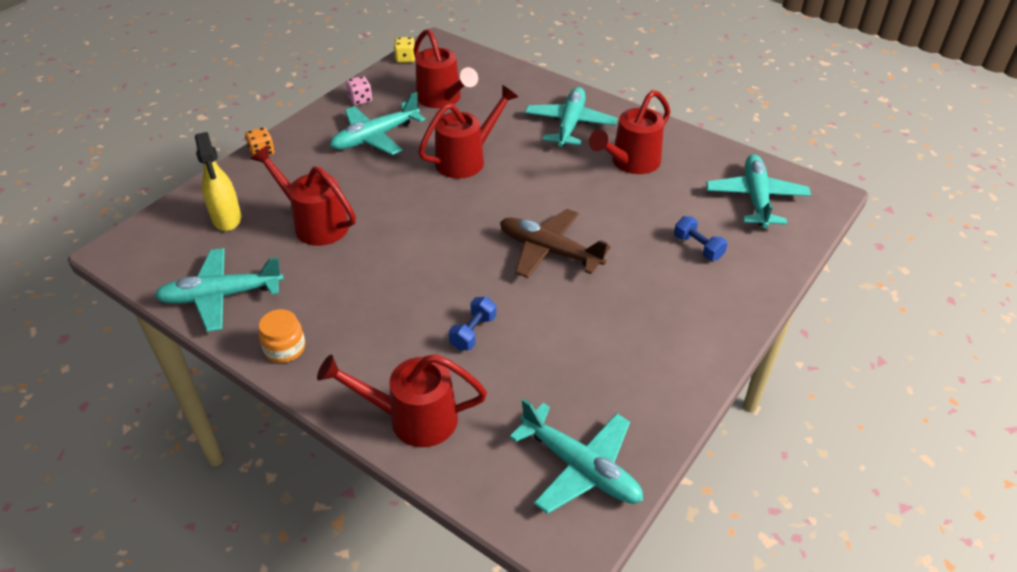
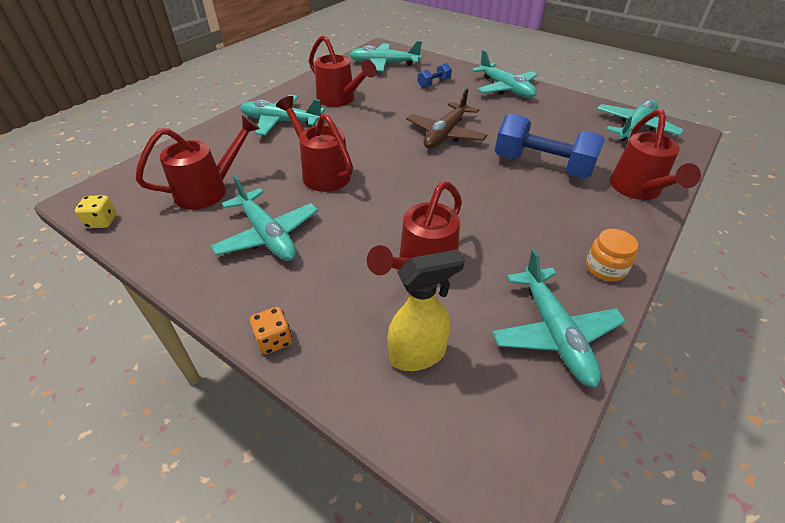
camera: 90 degrees left, 0 degrees up
(360, 100) = (180, 254): pink dice -> none
(473, 332) = (542, 166): blue dumbbell -> blue dumbbell, size x2.13
(697, 326) = (505, 89): none -> turquoise plane

